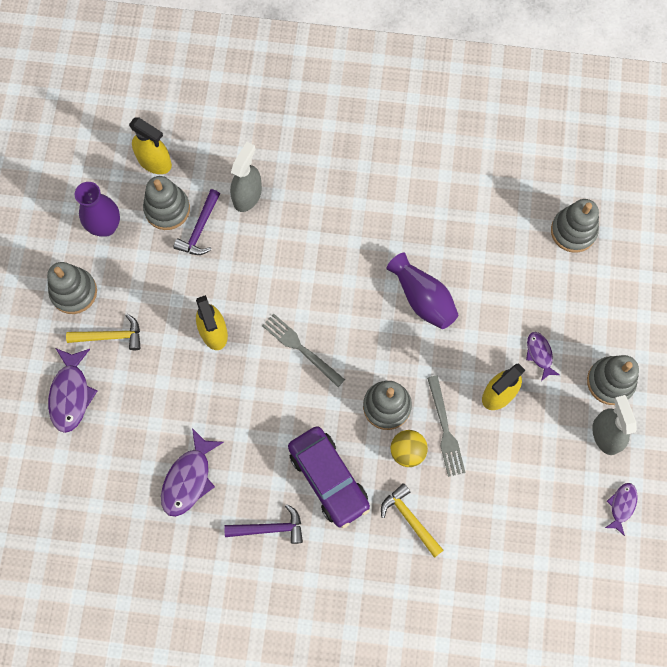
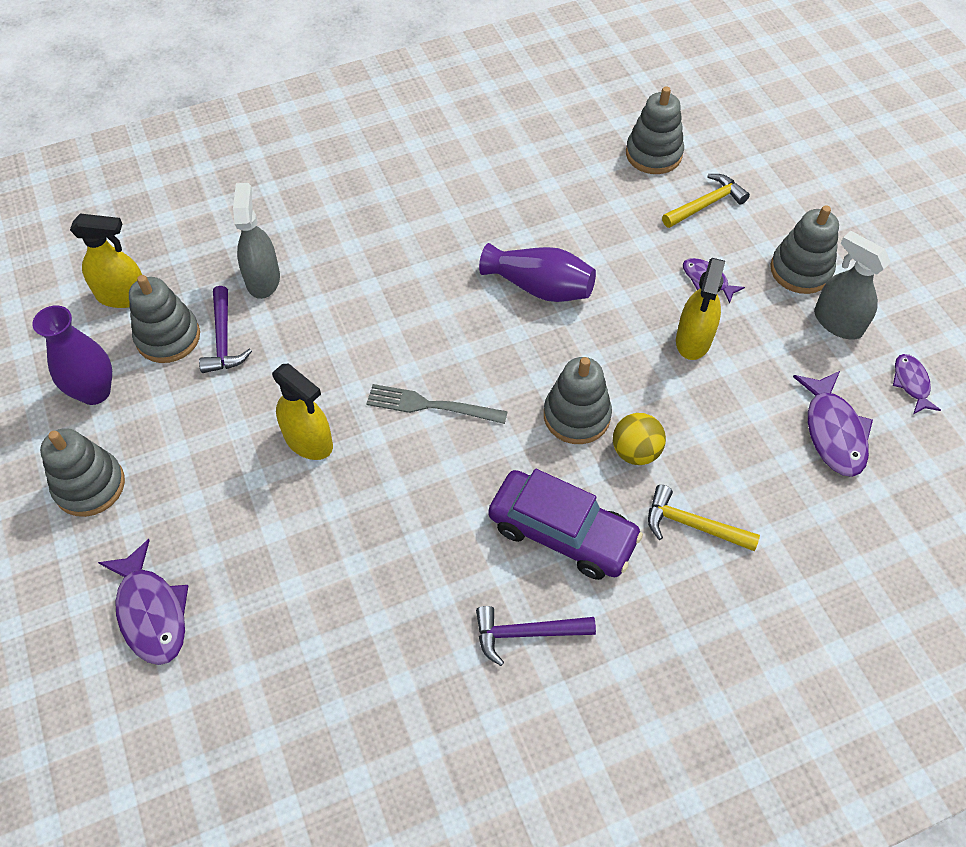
camera: 30 degrees left, 15 degrees down
(110, 336) = (170, 513): yellow hammer -> yellow hammer (706, 204)
(189, 479) = (380, 631): purple fish -> purple fish (833, 431)
(269, 528) = (526, 633): purple hammer -> purple hammer turned 150 degrees counterclockwise
(445, 430) = (663, 407): grey fork -> none

